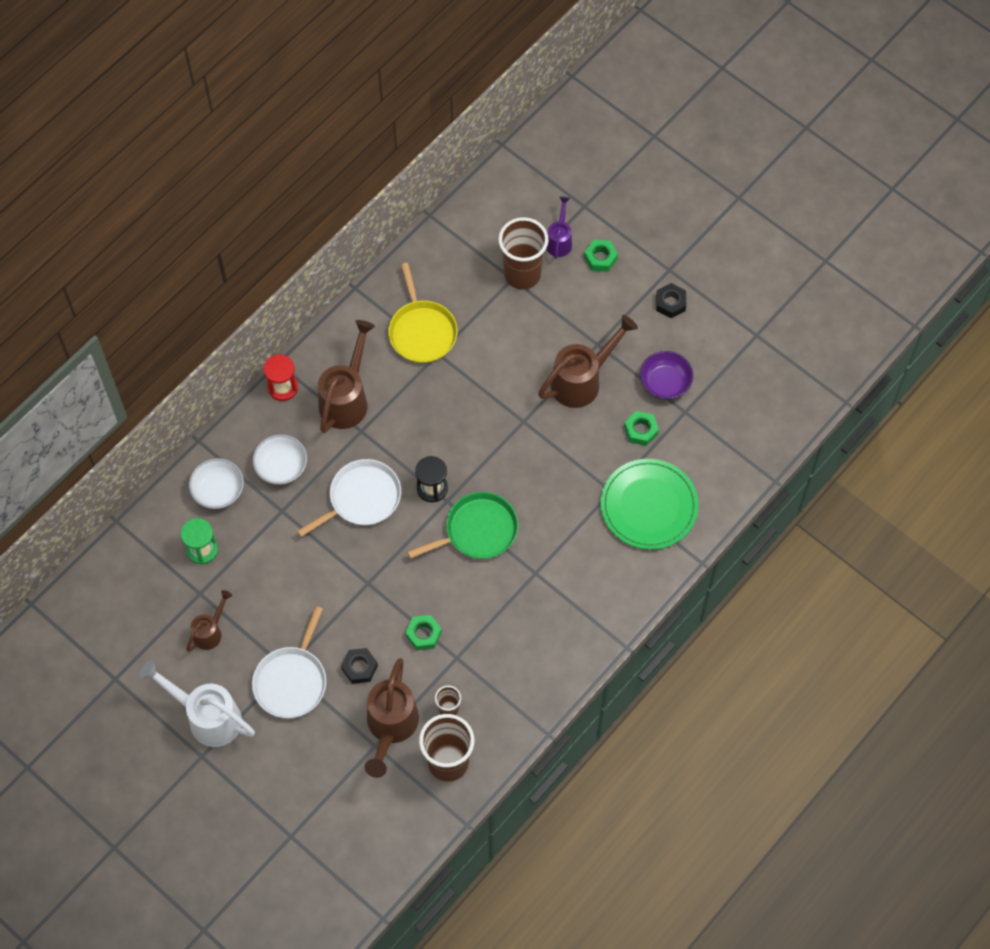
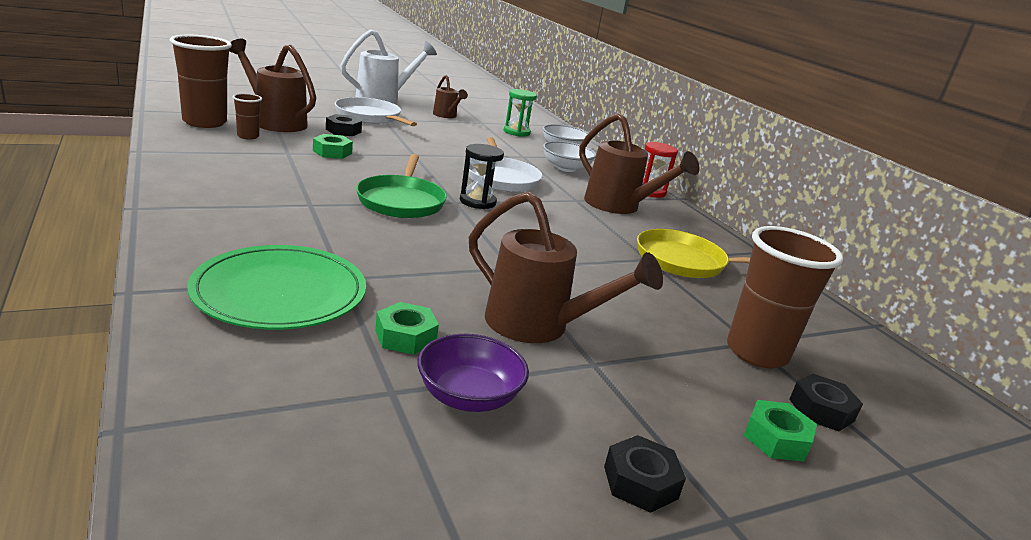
camera: 110 degrees right, 40 degrees down
(559, 241) = (821, 410): purple watering can -> black nut
(582, 380) = (538, 326): brown watering can -> brown watering can turned 45 degrees counterclockwise

